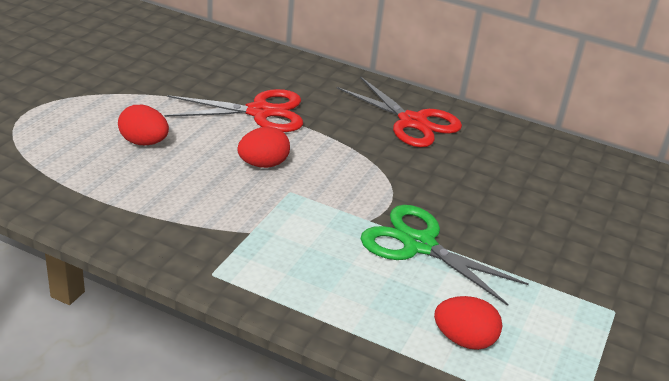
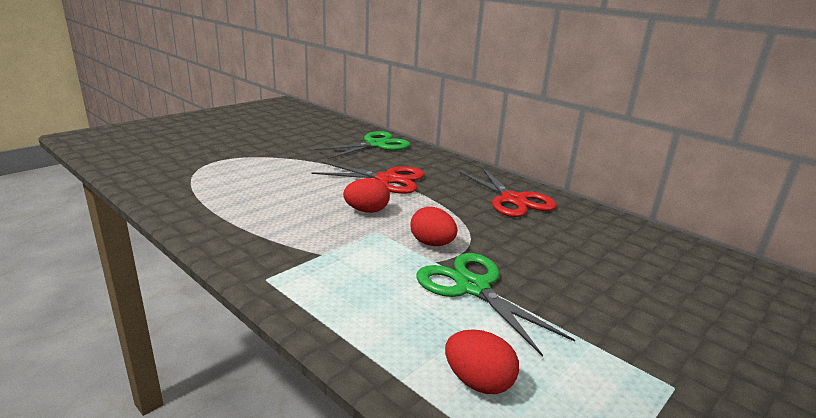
camera: 20 degrees right, 10 degrees down
(144, 142) = (283, 186): red egg -> red egg (432, 244)
(213, 53) = (376, 145): none -> green scissors

